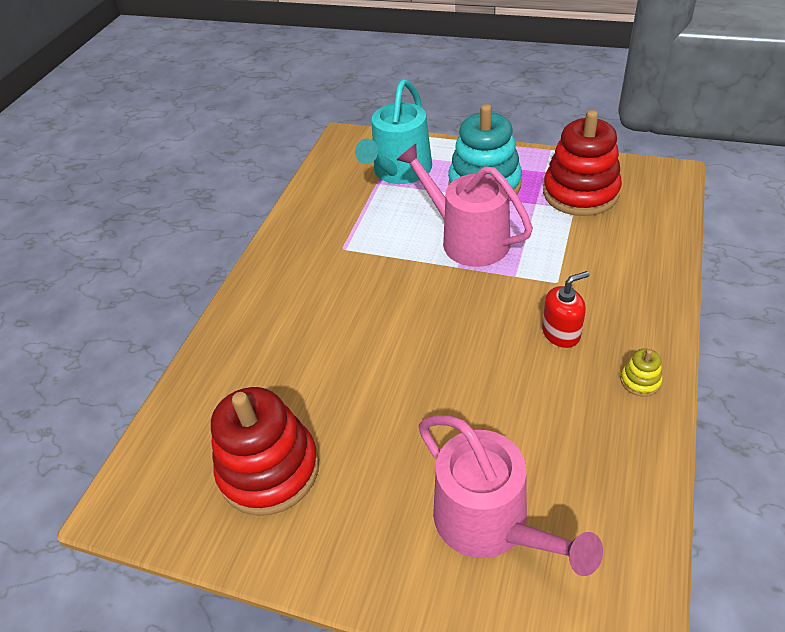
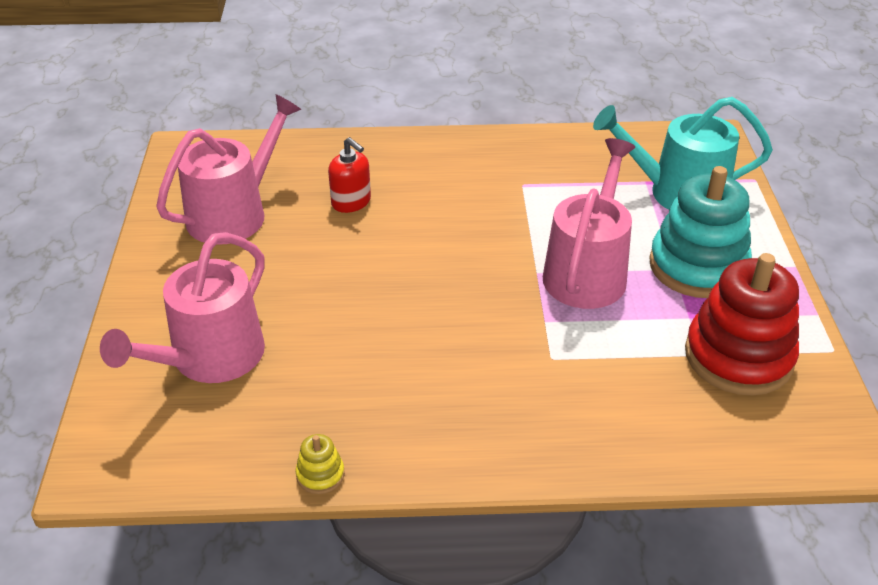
camera: 65 degrees right, 5 degrees down
(269, 469) = (234, 213): red stacking toy -> pink watering can
(561, 333) = (468, 373): red soap dispenser -> red soap dispenser (351, 202)
(640, 381) = (420, 450): yellow stacking toy -> yellow stacking toy (320, 475)

